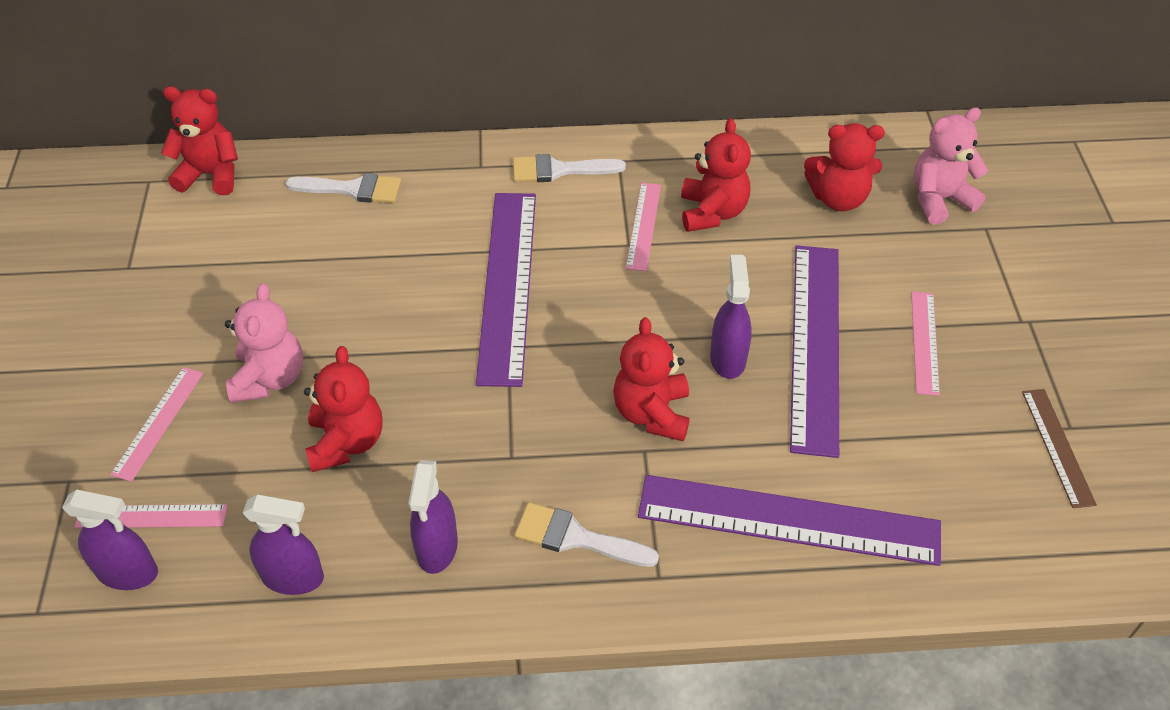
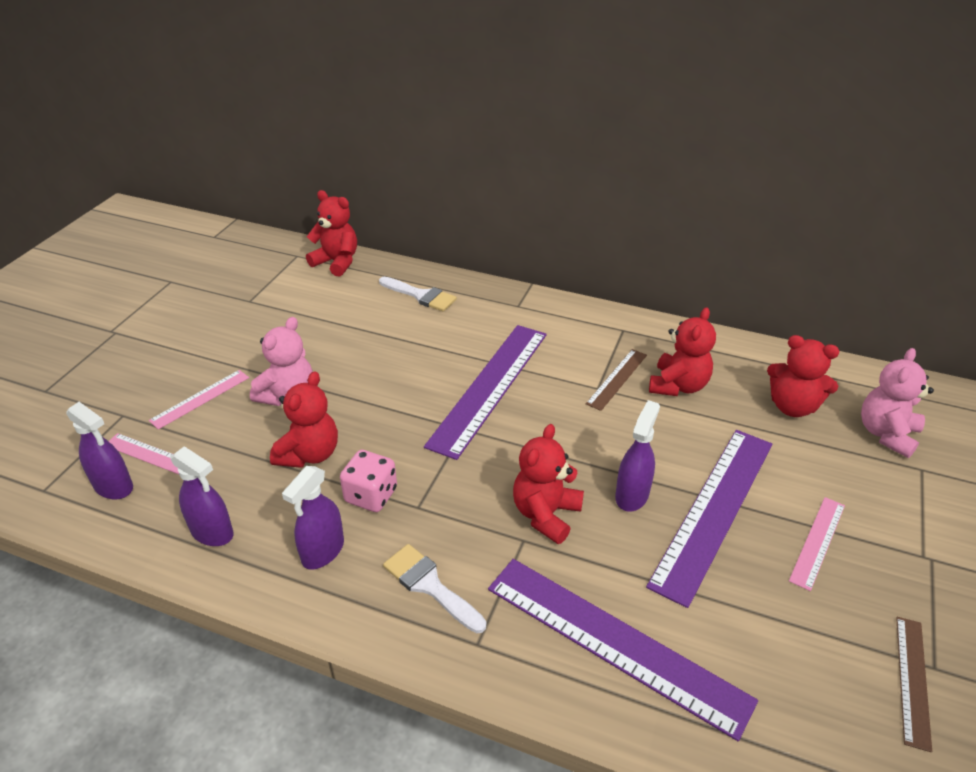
camera: 25 degrees right, 10 degrees down
(450, 464) = (371, 495): none -> pink dice
(559, 170) = (573, 324): white brush -> none
(643, 226) = (617, 379): pink ruler -> brown ruler
(939, 199) = (886, 434): pink teddy bear -> pink teddy bear turned 60 degrees counterclockwise

